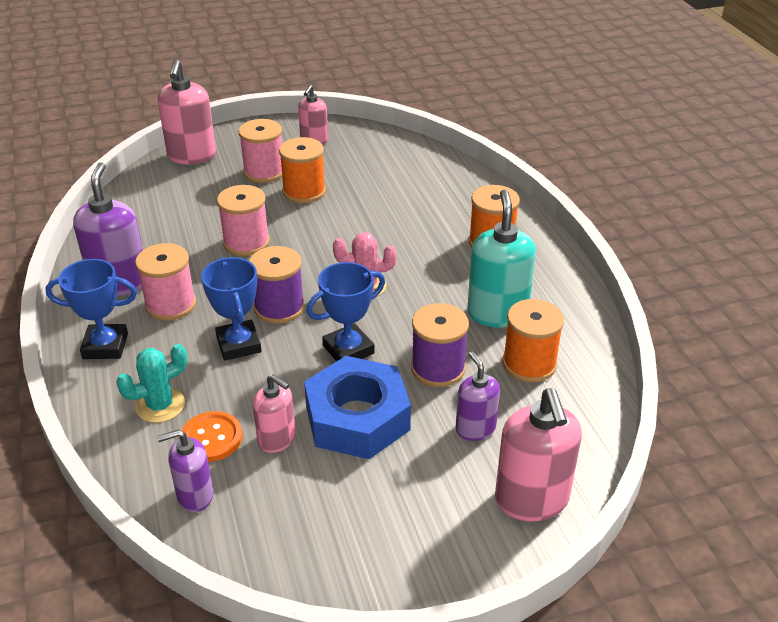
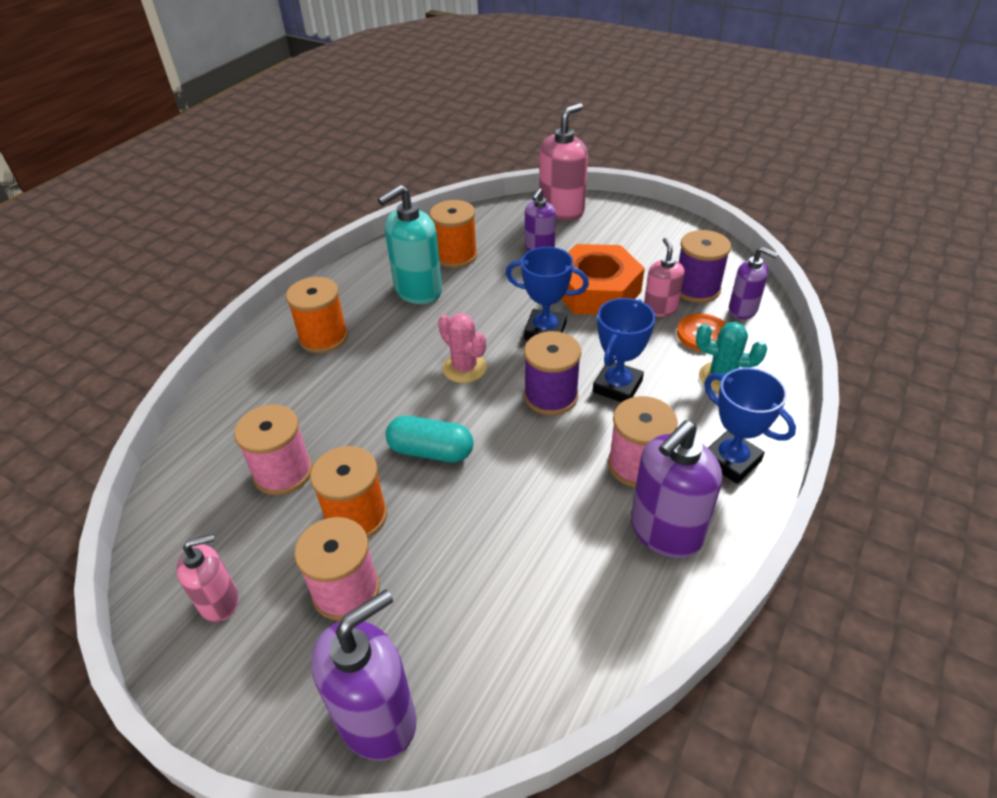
camera: 130 degrees left, 5 degrees up
(192, 156) = (377, 718): pink soap dispenser -> purple soap dispenser
(246, 242) = (495, 489): pink spool -> pink spool (283, 472)
(310, 235) = (431, 451): none -> turquoise capsule
(357, 418) = (596, 290): blue nut -> orange nut
(438, 368) = (509, 285): purple spool -> purple spool (696, 289)

